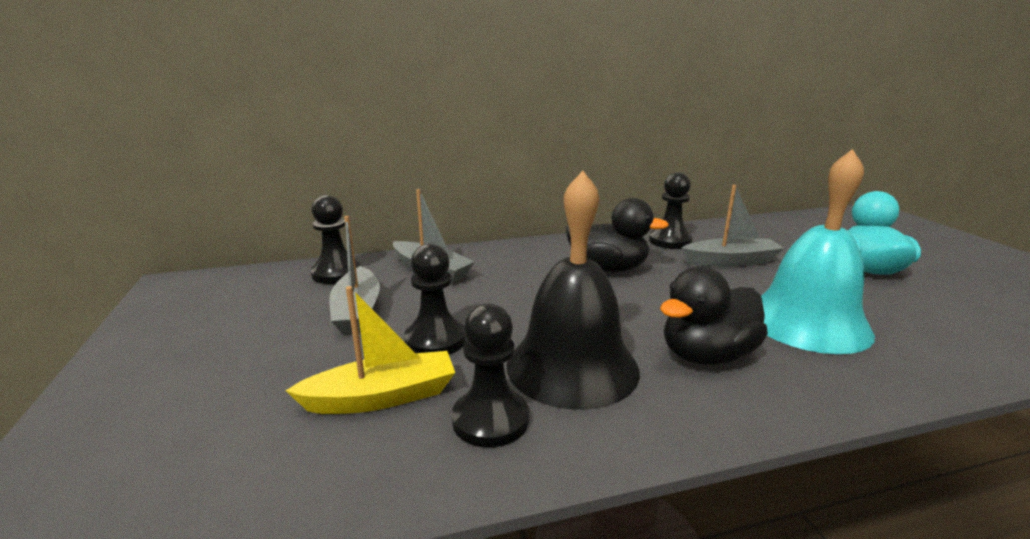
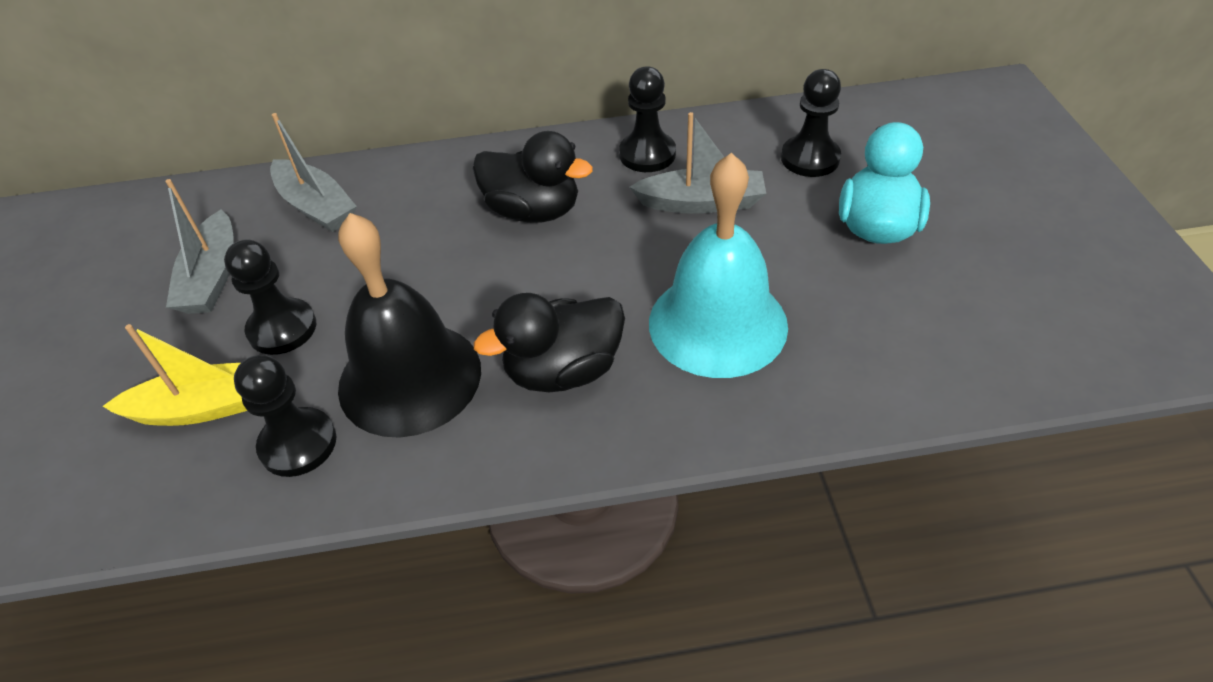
camera: 10 degrees right, 25 degrees up
(336, 273) = (205, 206): black pawn -> black pawn (810, 158)

